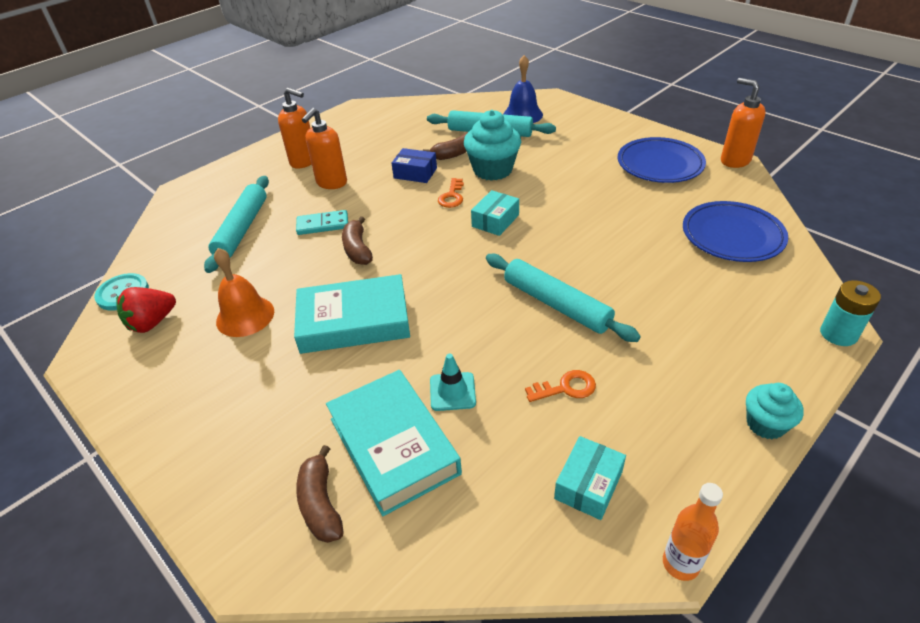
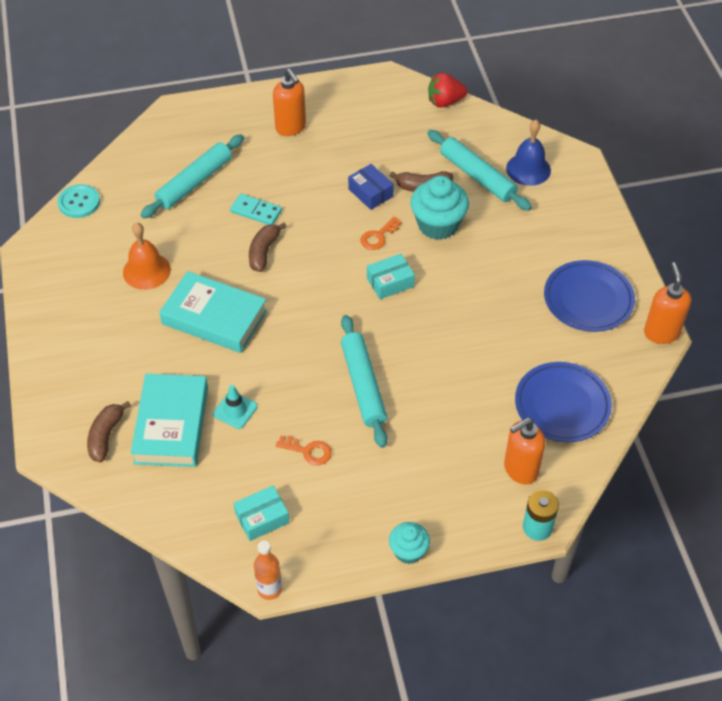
camera: 30 degrees right, 10 degrees up
(152, 323) = (84, 241): red strawberry -> red strawberry (445, 102)
(331, 183) = (295, 167): orange soap dispenser -> orange soap dispenser (520, 470)

